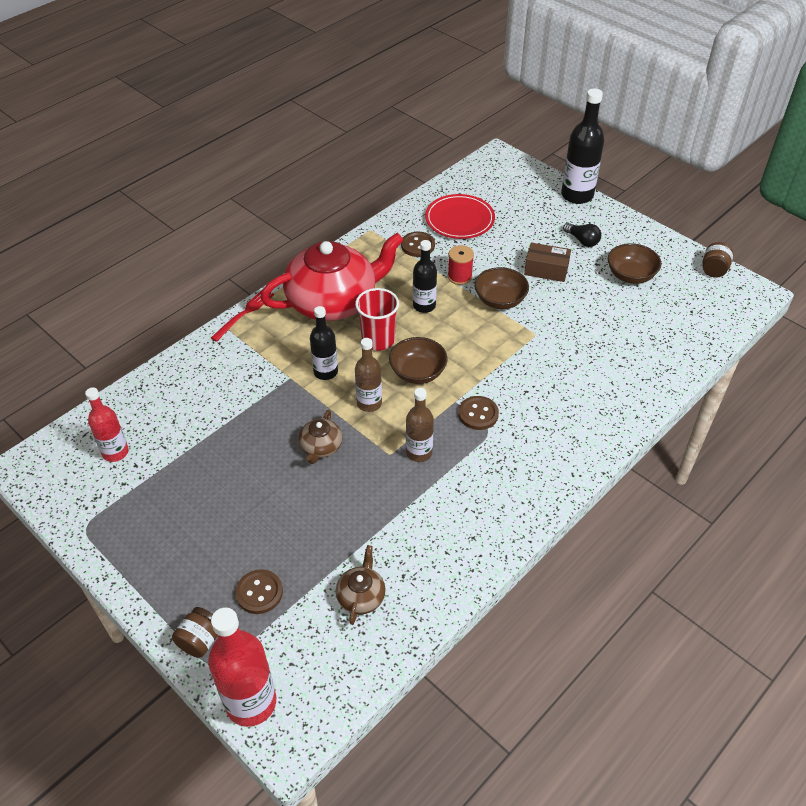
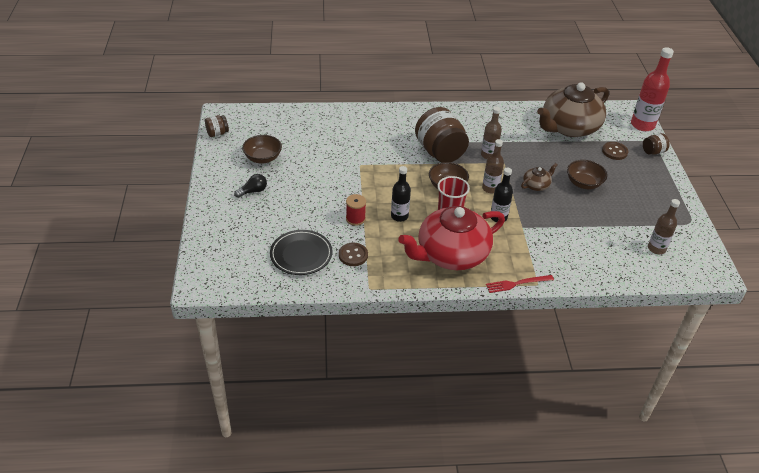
camera: 140 degrees left, 5 degrees down
(115, 452) = (656, 248): red bottle -> brown bottle
(333, 301) = (451, 254): red teapot -> red teapot turned 45 degrees counterclockwise
(361, 596) = (569, 127): brown teapot -> brown teapot, size x2.38
(459, 219) = (301, 254): red plate -> black plate
(478, 414) = (440, 152): brown button -> brown jar
(500, 300) = (352, 191): brown bowl -> brown bowl (583, 183)
(546, 270) = (301, 190): brown box -> none
(577, 195) = (204, 219): black bottle -> none
(582, 240) = (253, 191): black light bulb -> black light bulb turned 60 degrees clockwise

